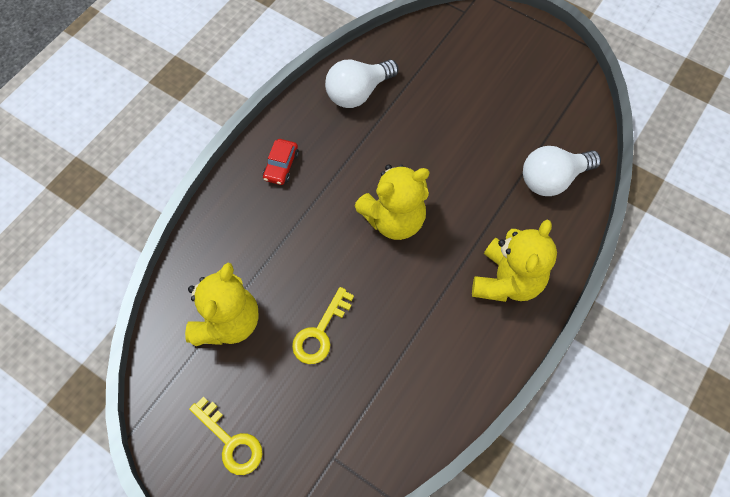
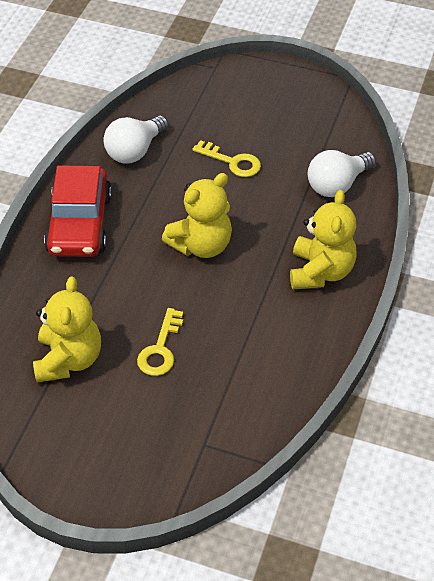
camera: 15 degrees left, 15 degrees down
(231, 441) = (103, 454): yellow key -> yellow key (232, 162)
(281, 166) = (79, 224): red car -> red car, size x2.30

